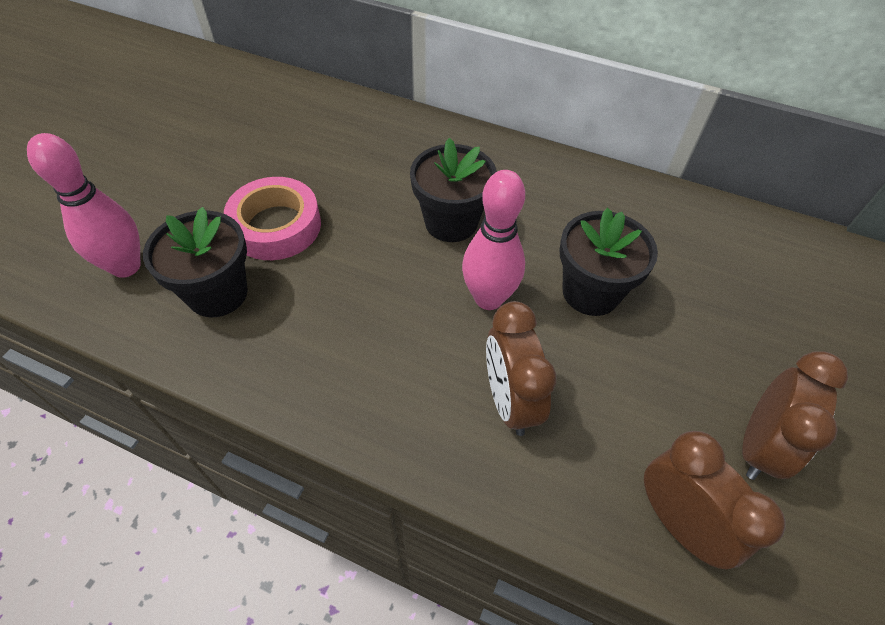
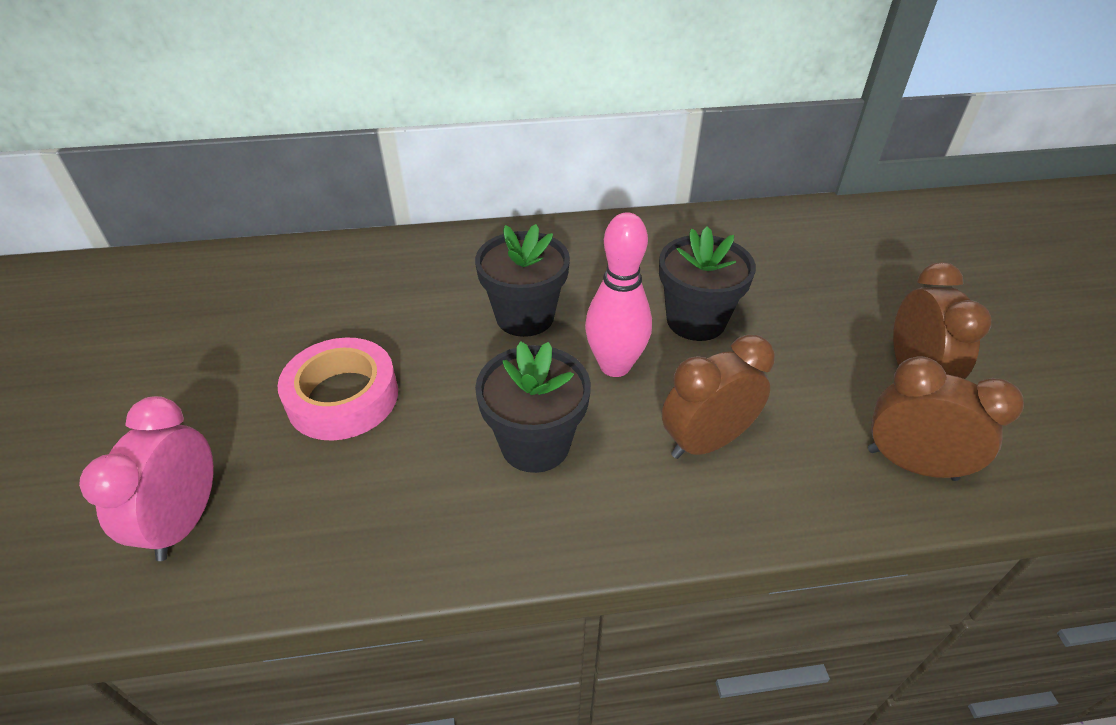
camera: 30 degrees left, 10 degrees down
(126, 266) = (185, 521): pink bowling pin -> pink clock
(218, 293) = (329, 493): black flower pot -> black flower pot (535, 444)
(509, 401) = (706, 442): brown clock -> brown clock turned 105 degrees clockwise

